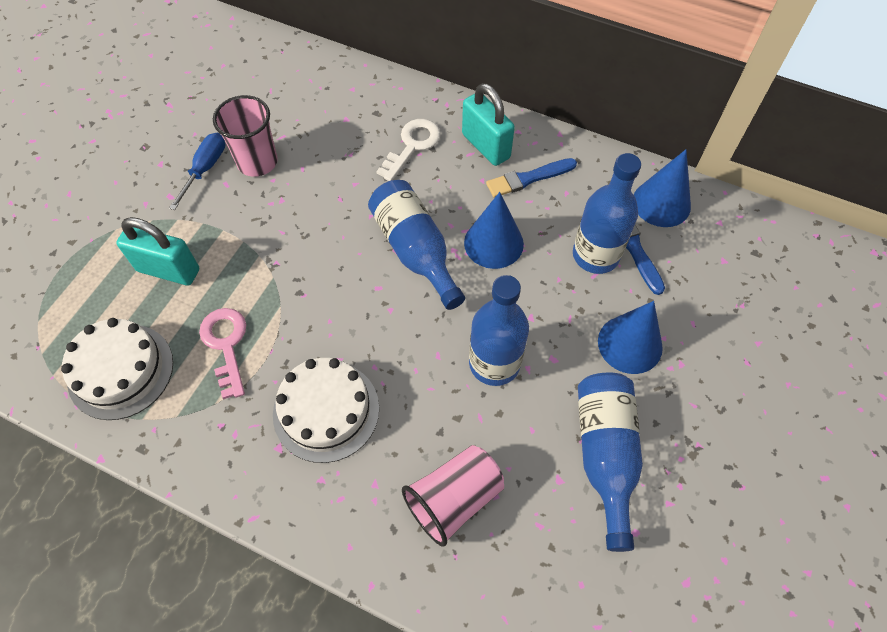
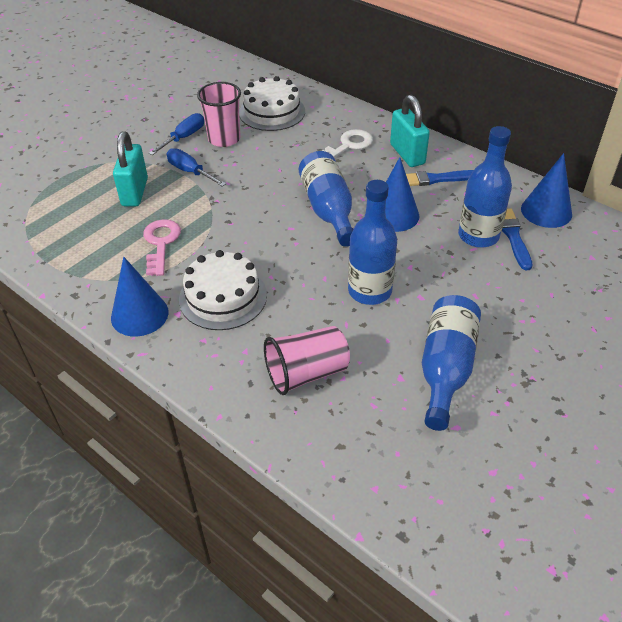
camera: 15 degrees right, 15 degrees down
(121, 371) = (77, 245): white cake -> white cake (272, 112)
(168, 270) = (135, 192): turquoise padlock -> turquoise padlock turned 60 degrees clockwise
(230, 223) = (190, 172): none -> blue screwdriver
(630, 344) = (490, 298): blue cone -> blue cone (139, 314)

